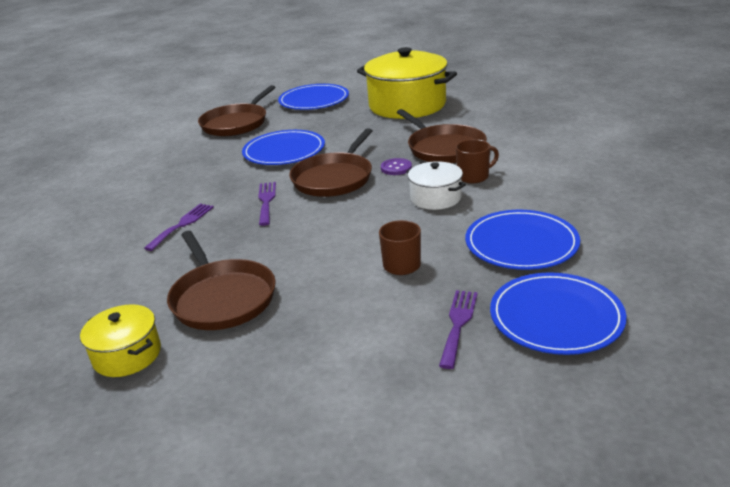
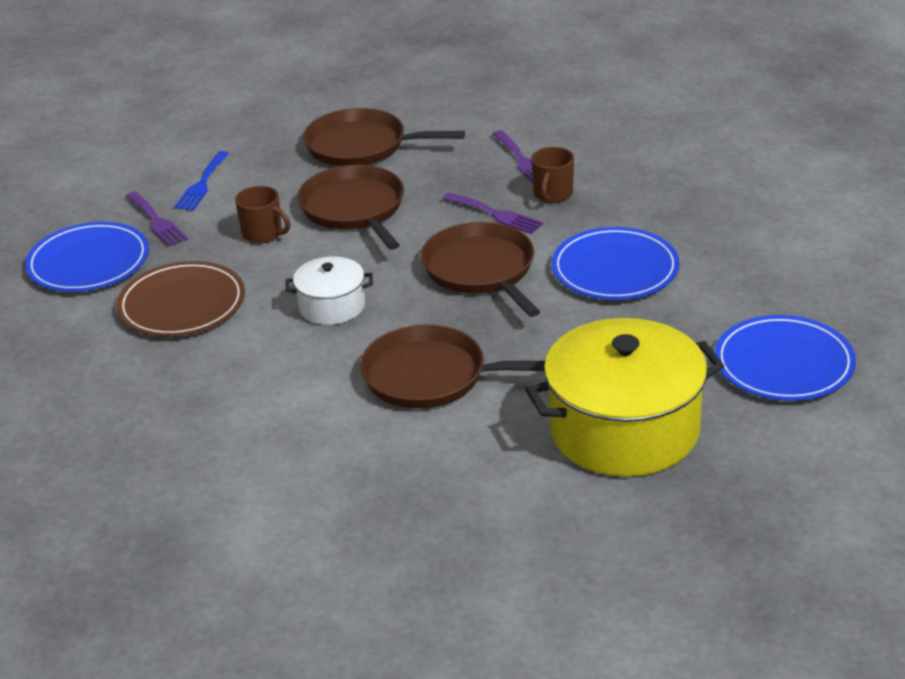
camera: 130 degrees right, 5 degrees up
(127, 355) = (354, 97): yellow pot -> none
(236, 123) = (779, 269): brown pan -> brown pan (354, 209)
(376, 340) = (202, 184): none -> blue fork
(396, 168) = (438, 318): purple button -> none
(474, 176) = (331, 354): brown mug -> brown mug (552, 194)
(521, 243) = (182, 304): blue plate -> brown plate

